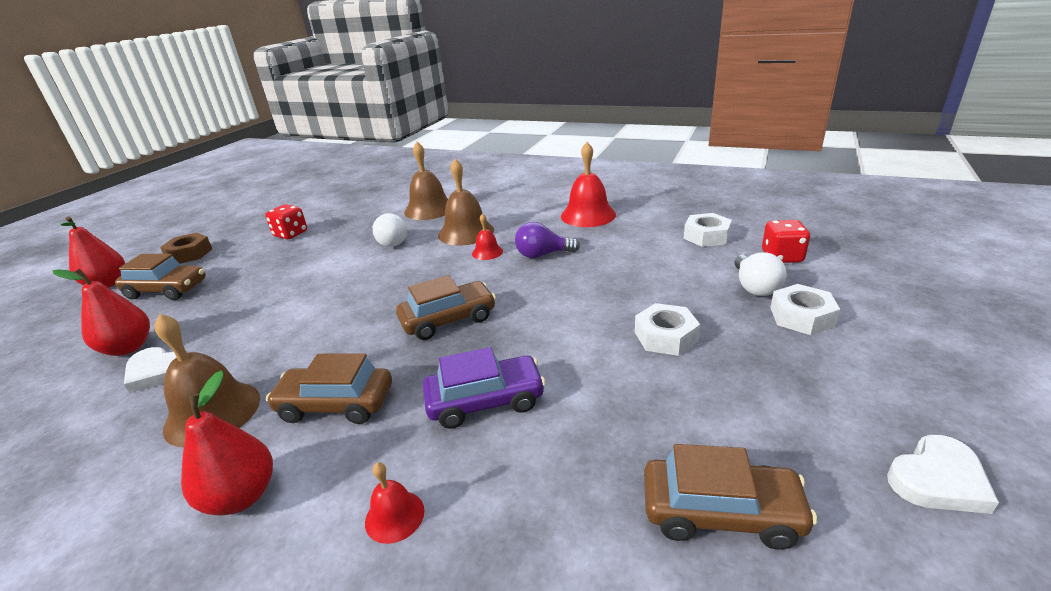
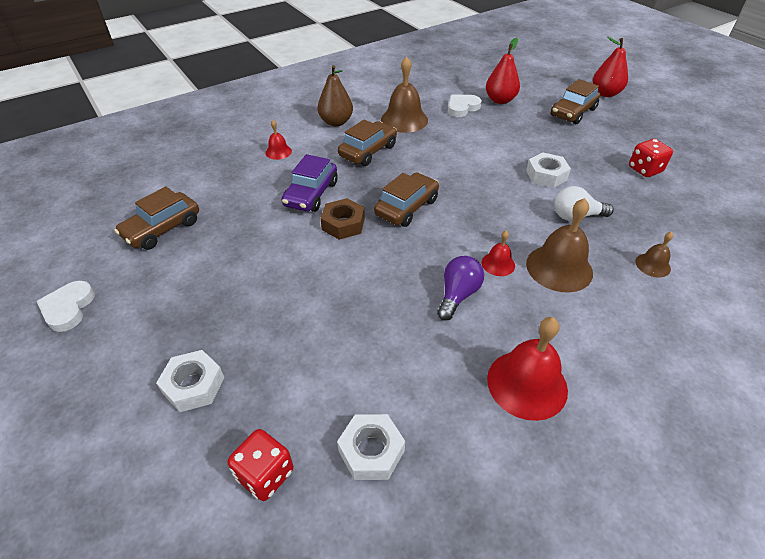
camera: 120 degrees right, 15 degrees up
(189, 254) = (637, 122): brown nut -> brown nut (343, 224)
(241, 496) = (336, 122): red pear -> brown pear
(429, 209) = (652, 265): brown bell -> brown bell, size x0.52
(448, 319) = (406, 207): brown car -> brown car turned 150 degrees counterclockwise
(665, 336) = (271, 292): white nut -> white nut (546, 175)
(754, 287) = (255, 396): white light bulb -> none

